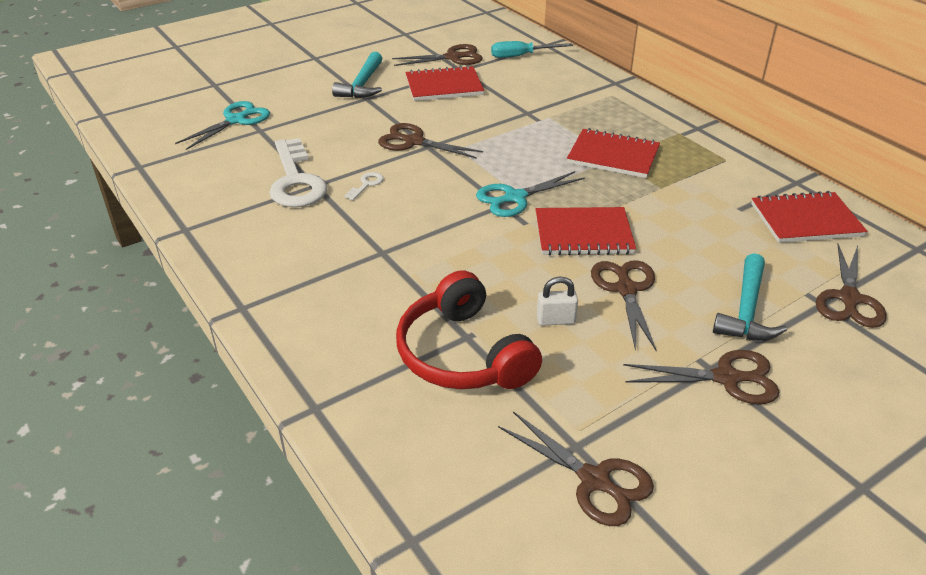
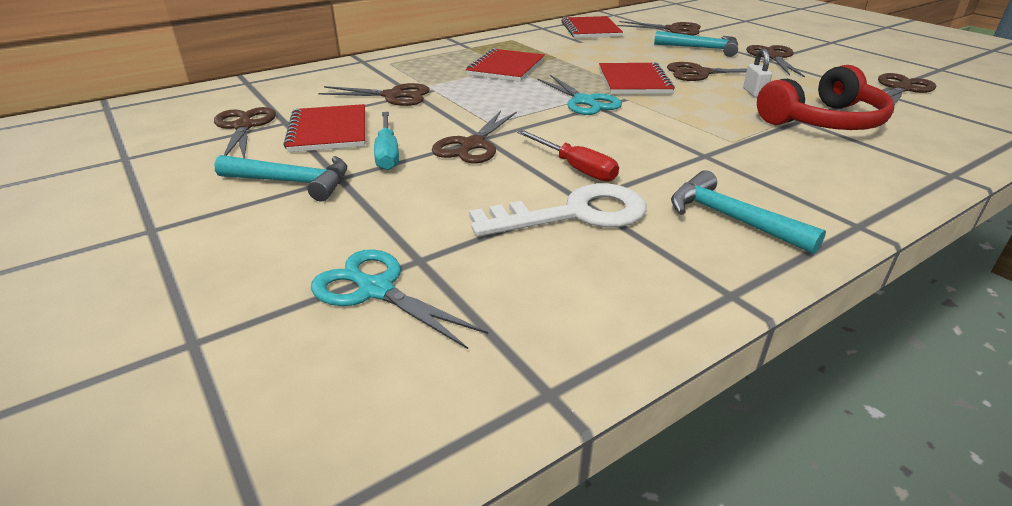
camera: 90 degrees left, 5 degrees down
(271, 245) = (730, 218): none -> turquoise hammer
(366, 184) = (575, 168): white key -> red screwdriver
(520, 104) = (393, 96): none -> brown scissors
(521, 56) = (269, 93): turquoise screwdriver -> turquoise screwdriver (387, 153)

